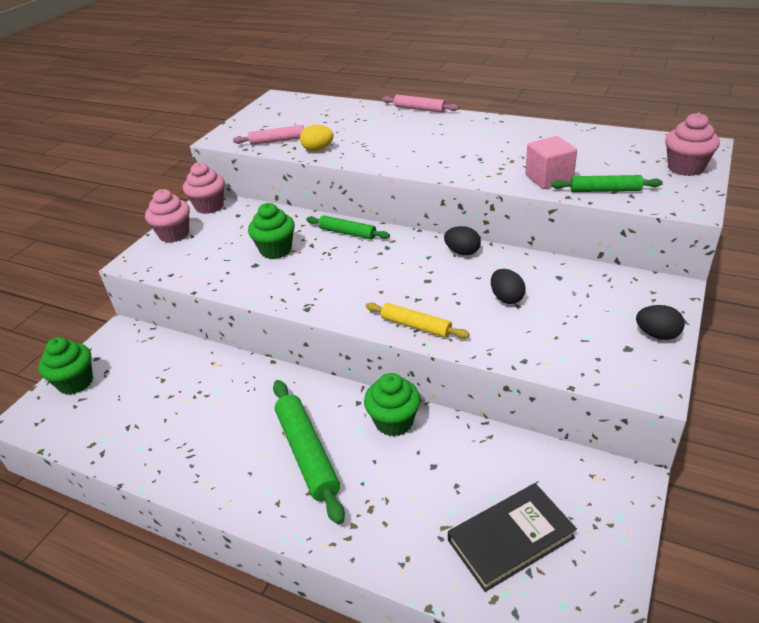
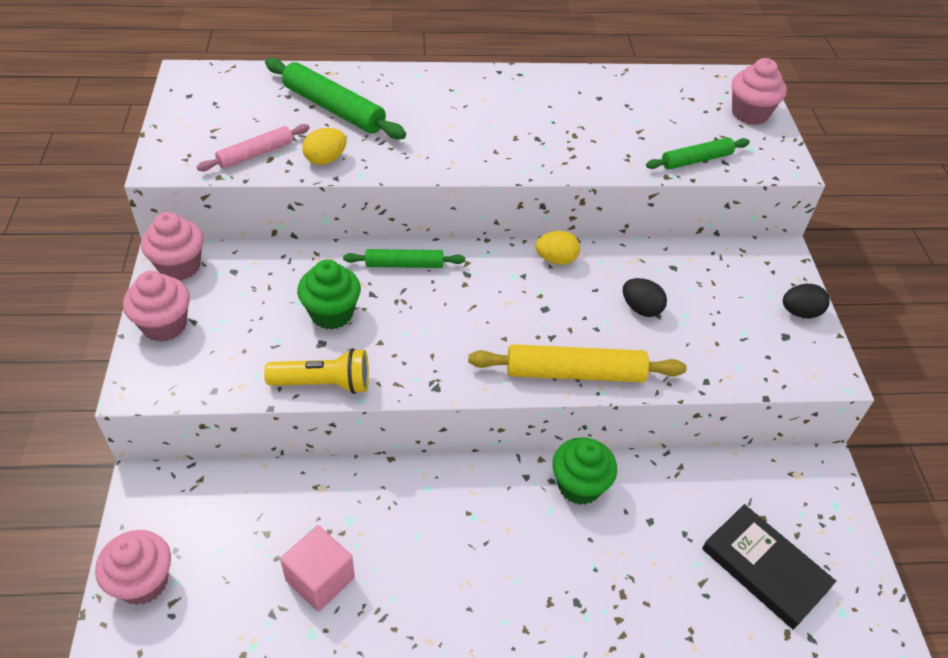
camera: 35 degrees left, 10 degrees up
(75, 382) = (143, 582): green cupcake -> pink cupcake
(237, 287) = (324, 383): none -> yellow flashlight
(307, 453) = (515, 559): green rolling pin -> green rolling pin (333, 108)
(416, 326) = (574, 373): yellow rolling pin -> yellow rolling pin, size x1.62
(419, 109) = (407, 69): pink rolling pin -> none
(462, 252) = (556, 259): black egg -> yellow egg
(510, 539) = (765, 568): black book -> black book turned 75 degrees counterclockwise
(549, 178) = (630, 154): pink cube -> pink cube (320, 579)

